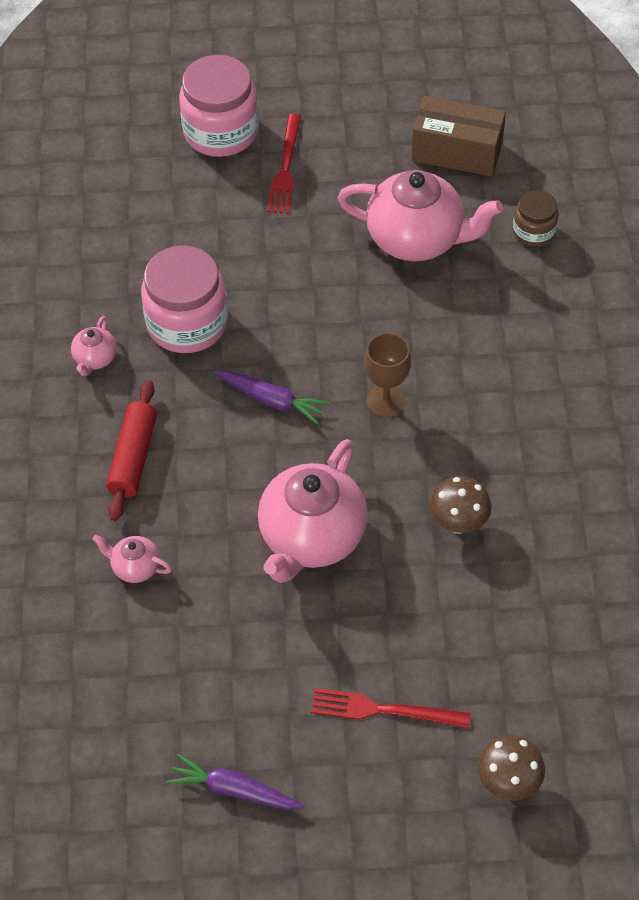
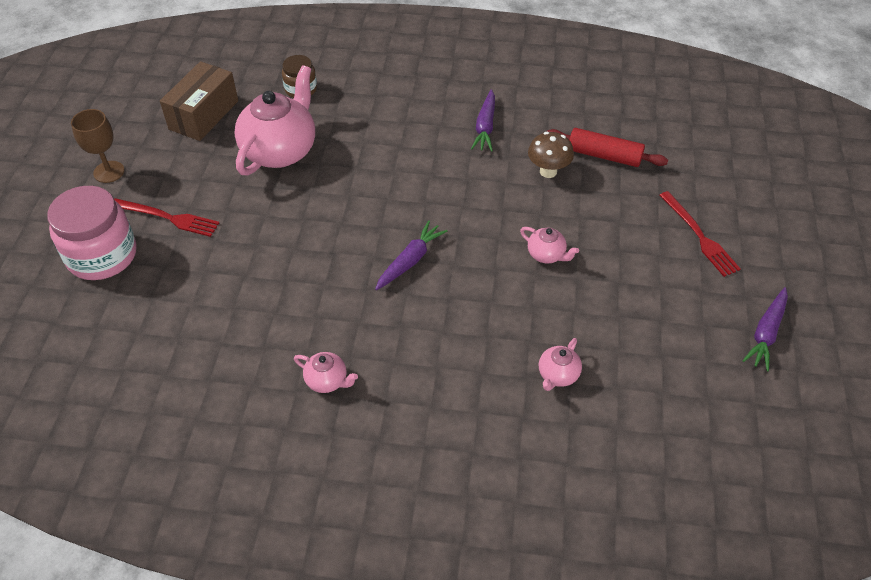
camera: 80 degrees left, 5 degrees down
(133, 457) = (444, 363): red rolling pin -> red rolling pin (604, 155)
(187, 323) = (311, 307): pink jar -> none
(311, 537) = (546, 255): pink teapot -> pink teapot, size x0.45
(383, 710) = (699, 236): red fork -> red fork turned 45 degrees counterclockwise
(386, 401) = (430, 193): brown goblet -> brown goblet (109, 172)
(508, 782) = (755, 182): brown mushroom -> none
(523, 441) = (485, 127): none -> purple carrot

